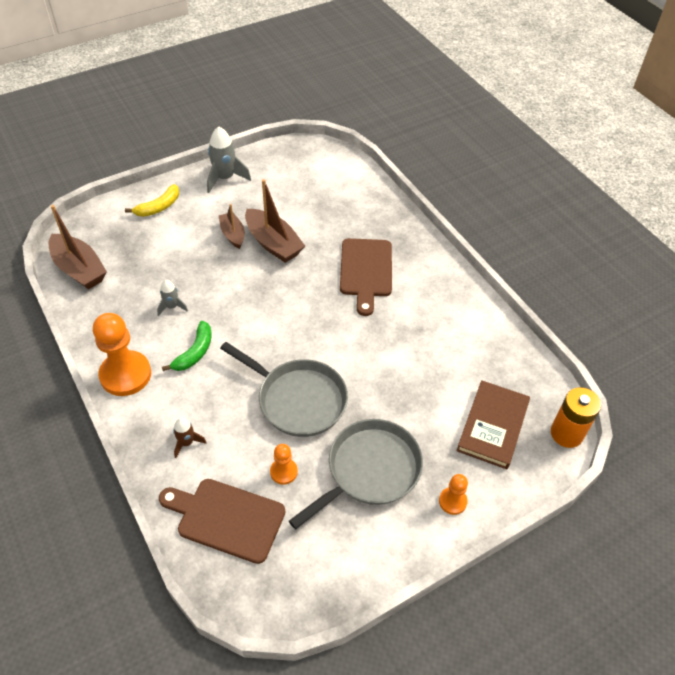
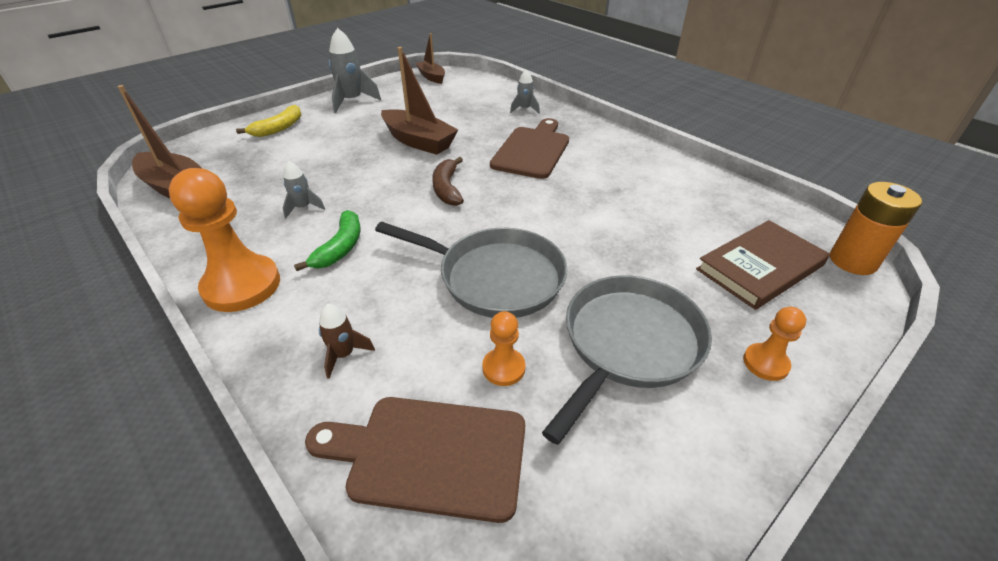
camera: 10 degrees left, 10 degrees down
(233, 234) = (369, 140): brown boat -> brown boat (432, 77)
(284, 304) = (447, 188): none -> brown banana
(366, 271) = (532, 150): brown cutting board -> brown cutting board turned 150 degrees counterclockwise
(376, 214) = (524, 109): none -> grey rocket
(493, 426) = (760, 267): brown book -> brown book turned 45 degrees clockwise

